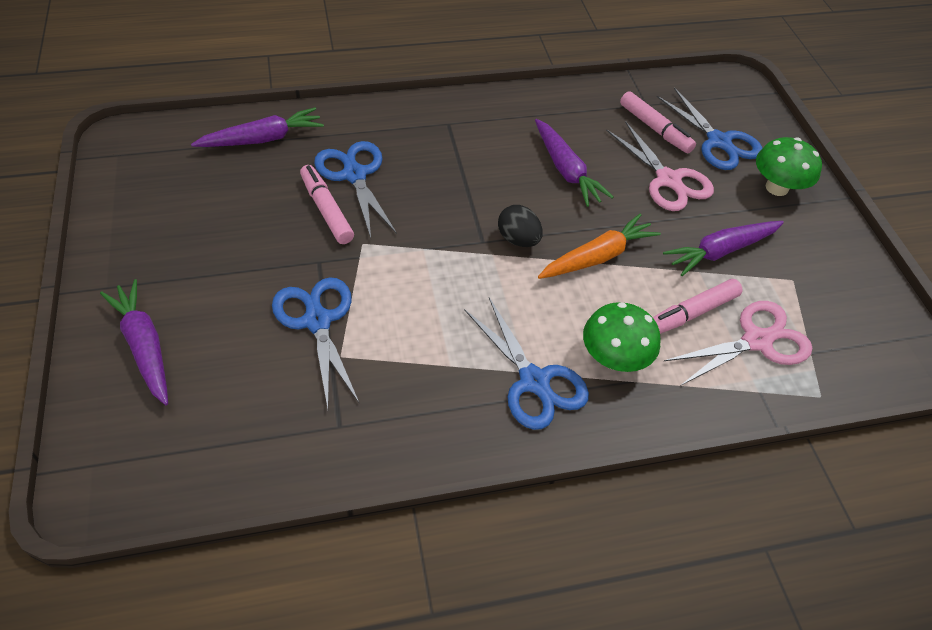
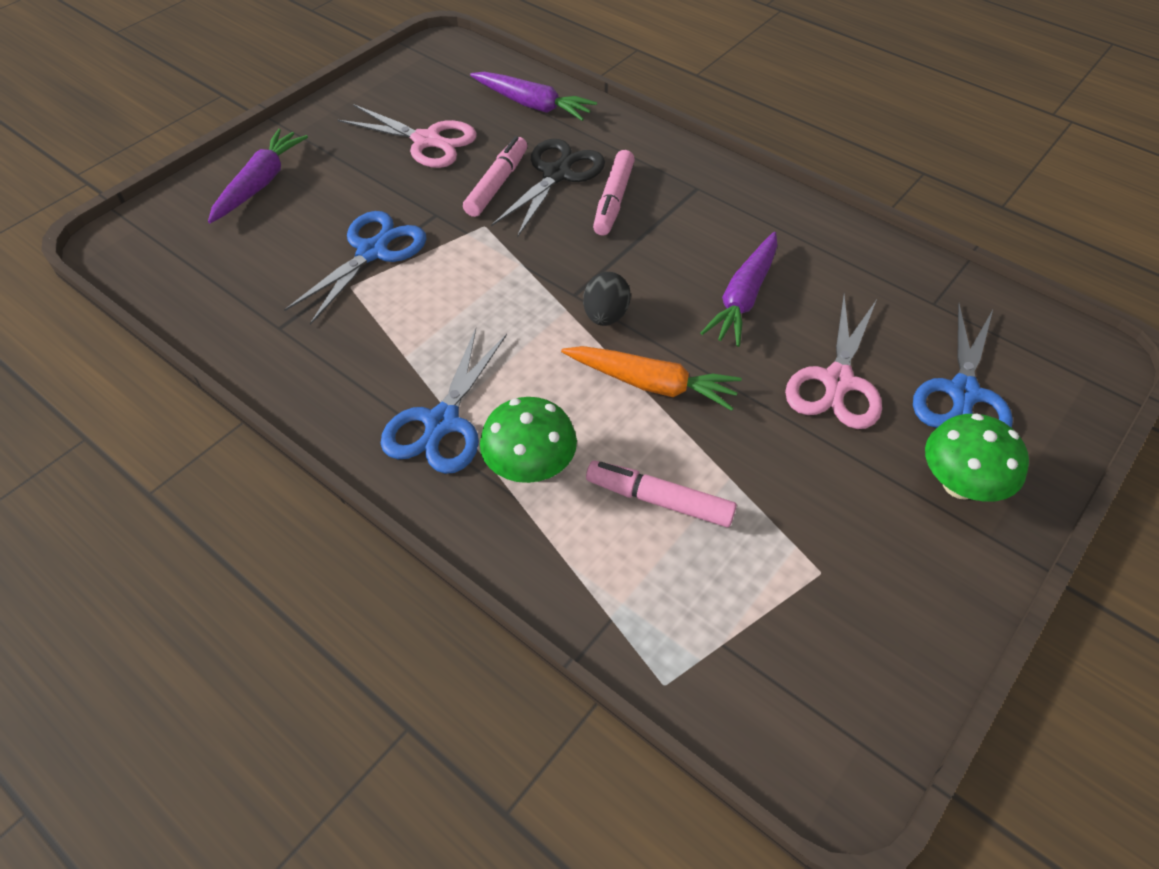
camera: 55 degrees right, 0 degrees up
(354, 175) = (556, 174): blue scissors -> black scissors
(655, 129) = (904, 330): pink marker -> pink marker (613, 200)
(720, 251) = (783, 481): purple carrot -> none
(756, 341) = (683, 580): pink scissors -> pink scissors (426, 141)

